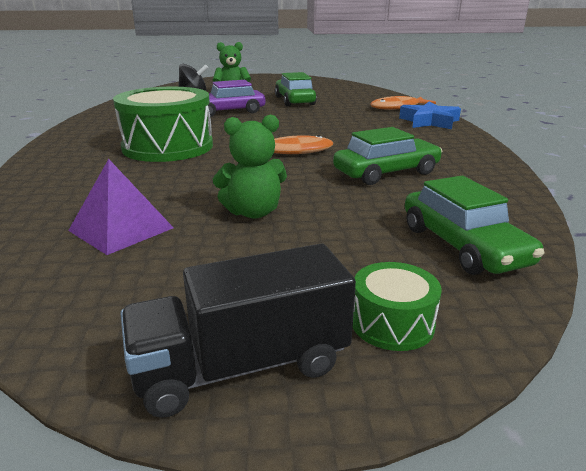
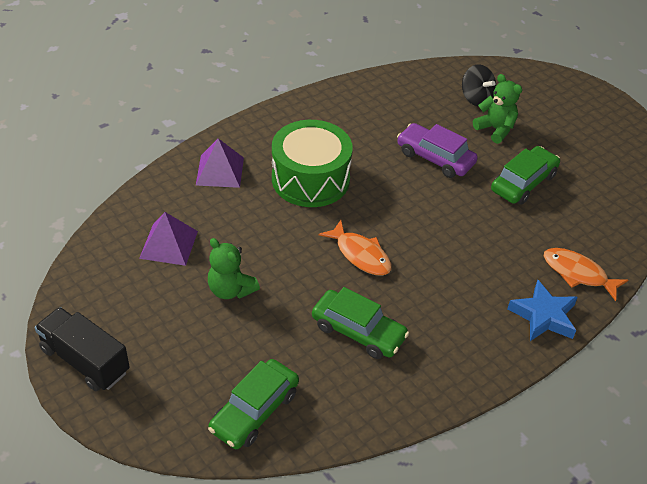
camera: 55 degrees right, 20 degrees up
(72, 176) = (220, 171): none -> purple pyramid
(392, 323) = (147, 402): green drum -> none

